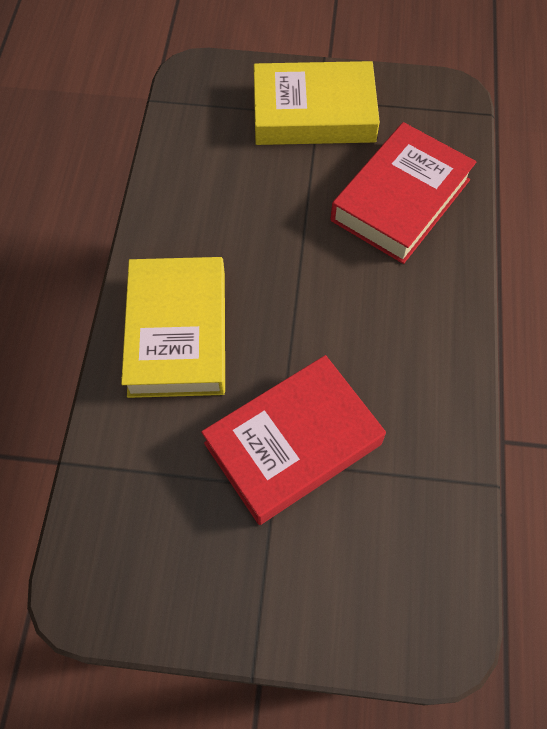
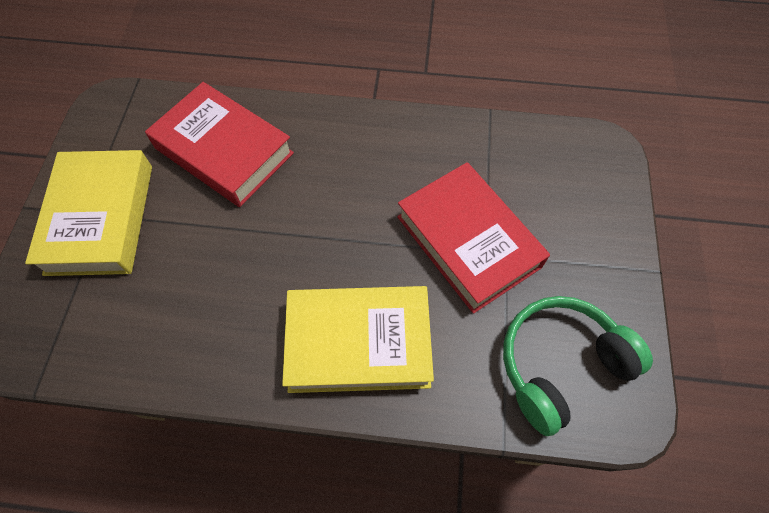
camera: 90 degrees left, 0 degrees up
(140, 530) = (560, 365): none -> green headphones

